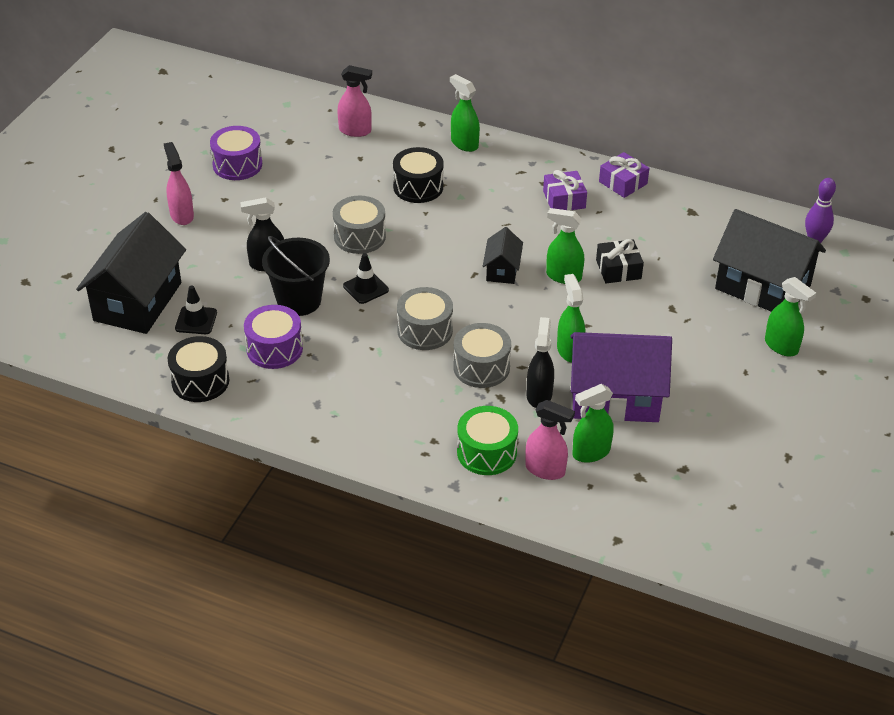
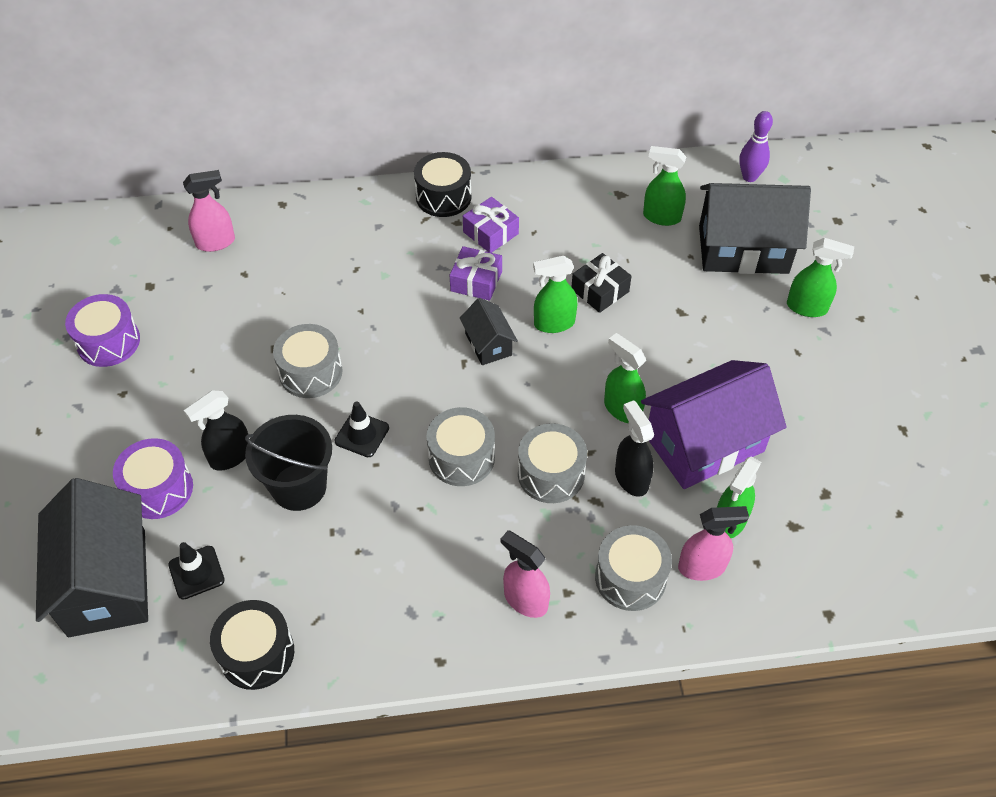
camera: 30 degrees left, 10 degrees up
(181, 215) = (85, 438): pink spray bottle -> pink spray bottle (525, 600)
(274, 349) = (314, 564): purple drum -> purple drum (158, 489)
(418, 187) = (331, 282): black drum -> black drum (443, 197)
(464, 143) = (344, 210): green spray bottle -> green spray bottle (661, 217)
(486, 452) = (630, 578): green drum -> grey drum
(623, 183) = (533, 189): purple gift -> purple gift (476, 281)

